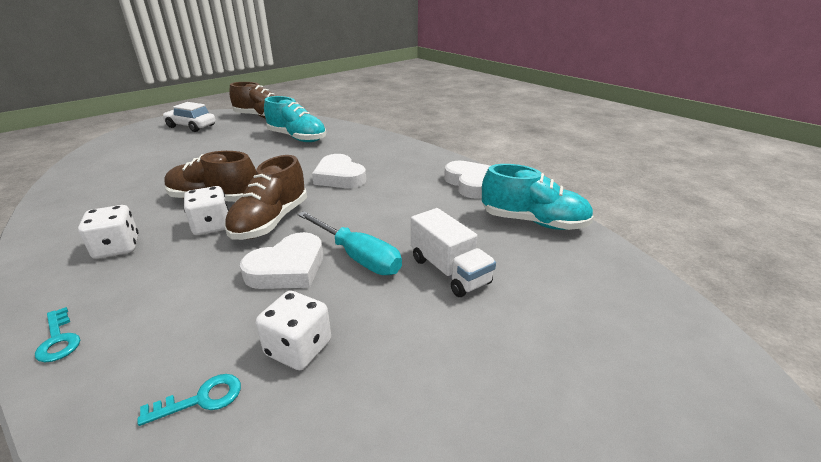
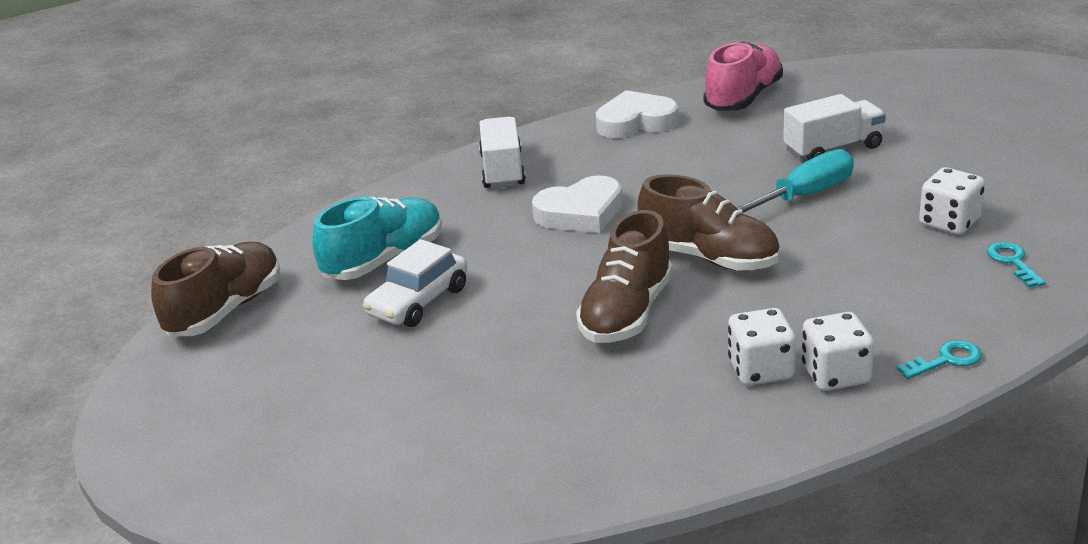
camera: 75 degrees left, 0 degrees up
(191, 126) = (221, 404): white car -> white car (418, 301)
(212, 226) = (712, 302): white dice -> white dice (835, 374)
(287, 268) = (822, 237): white heart -> none
(393, 152) = (502, 170): none -> white truck
(533, 222) = (743, 98): turquoise shoe -> pink shoe

